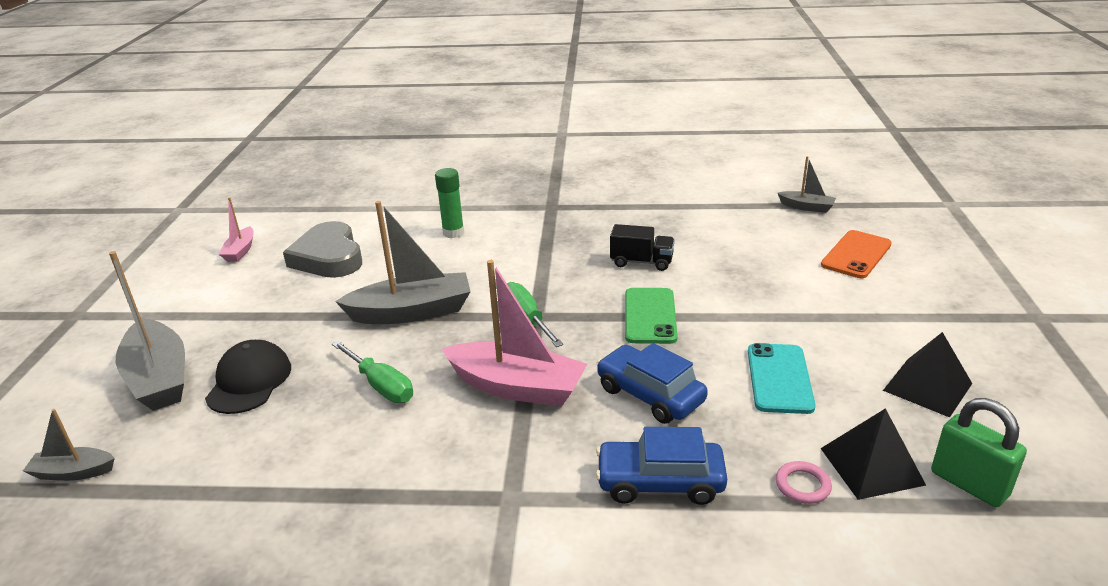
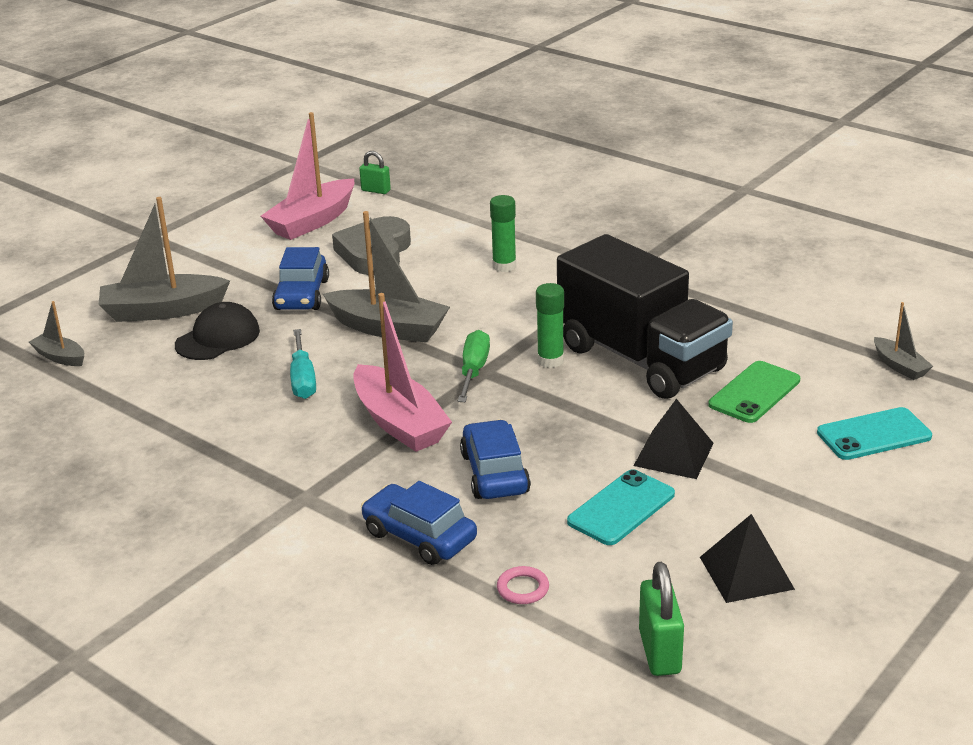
camera: 35 degrees right, 0 degrees up
(159, 378) = (162, 310): grey boat -> grey boat turned 75 degrees clockwise
(240, 251) = (312, 221): pink boat -> pink boat, size x1.94
(275, 211) = (376, 190): none -> green padlock
(297, 313) = (302, 295): none -> blue car
(380, 385) = (303, 379): green screwdriver -> turquoise screwdriver
(577, 288) = (550, 360): none -> green glue stick
(641, 262) = (641, 359): black truck -> black truck, size x2.47
(650, 316) = (581, 411): green phone -> green phone (754, 393)
(856, 255) = (874, 435): orange phone -> turquoise phone
(871, 466) = (598, 602): black pyramid -> black pyramid (674, 454)

